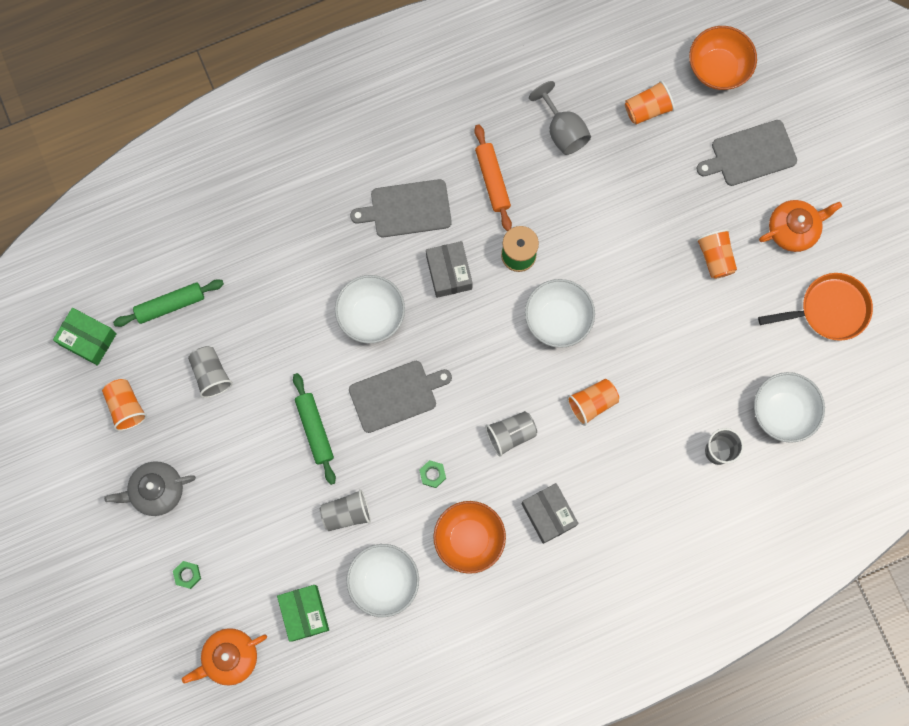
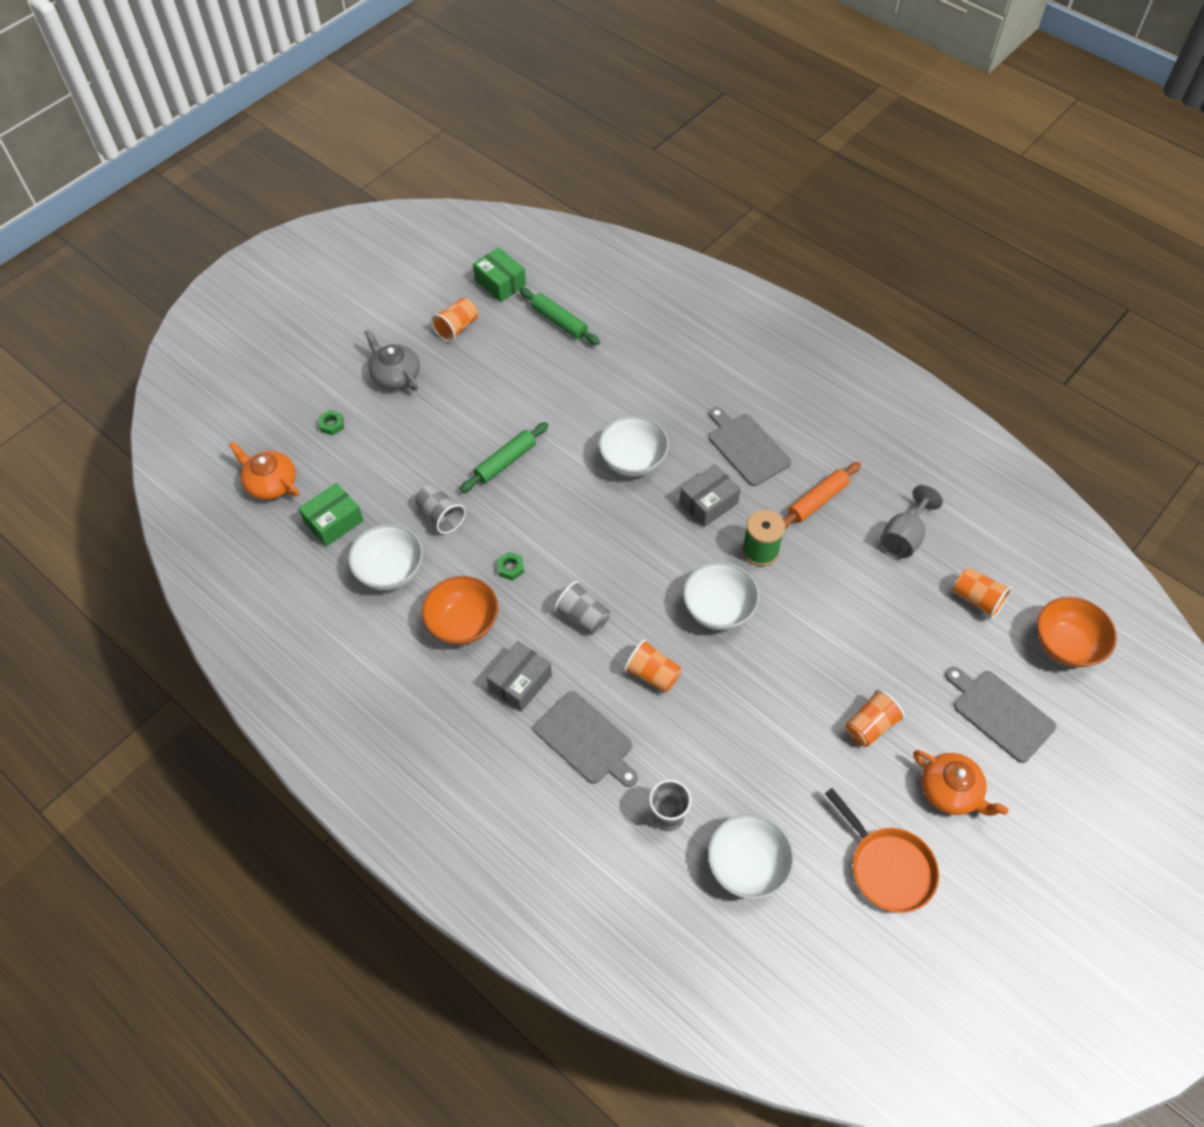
camera: 65 degrees right, 20 degrees down
(88, 339) = (500, 283): green box -> green box turned 45 degrees counterclockwise
(211, 374) = (515, 371): grey cup -> none
(396, 395) = (570, 509): grey cutting board -> grey cutting board (586, 740)

